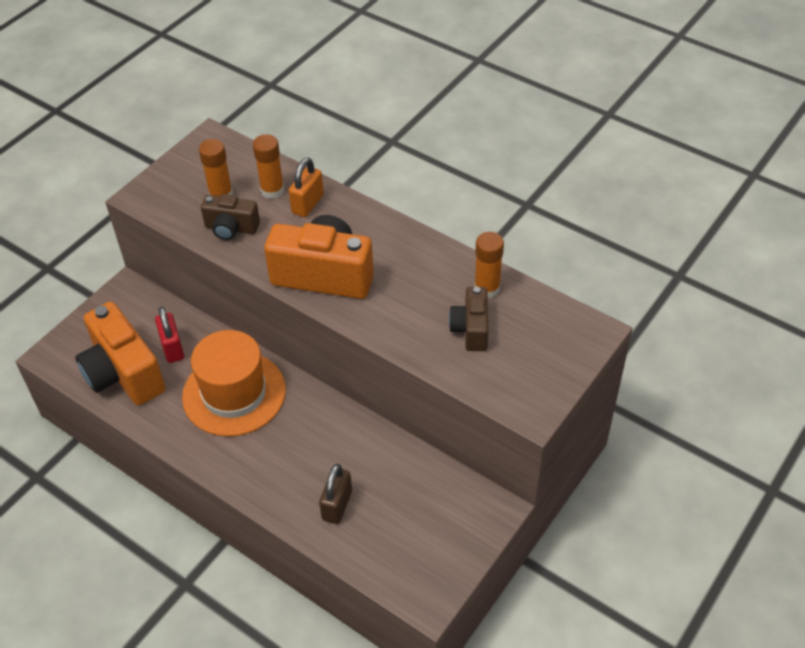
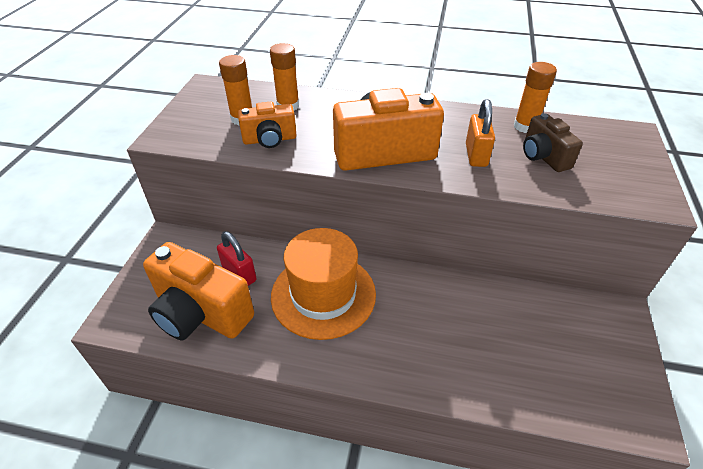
camera: 25 degrees left, 5 degrees down
(231, 228) = (270, 140): brown camera -> orange camera
(307, 204) = (326, 108): orange padlock -> orange padlock (476, 155)
(337, 505) = (490, 363): brown padlock -> none

